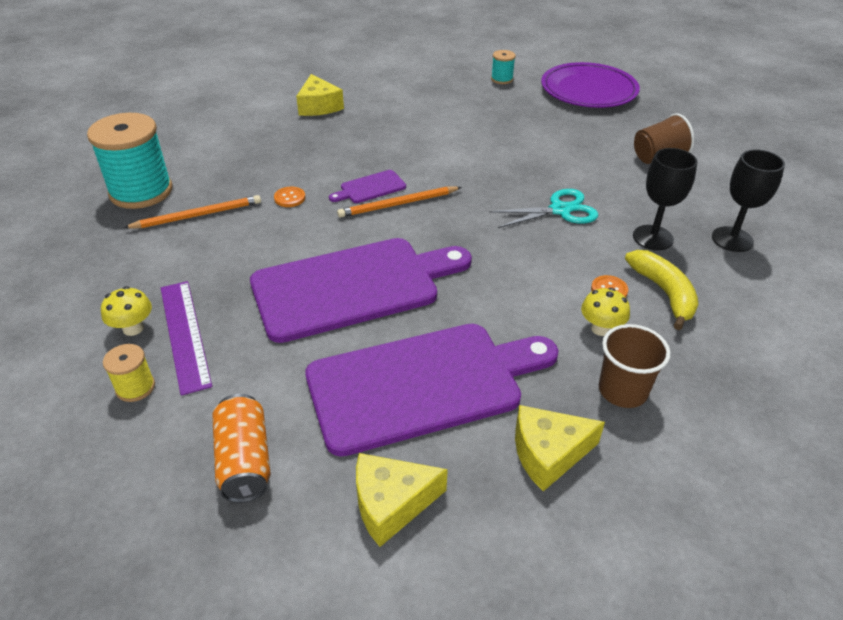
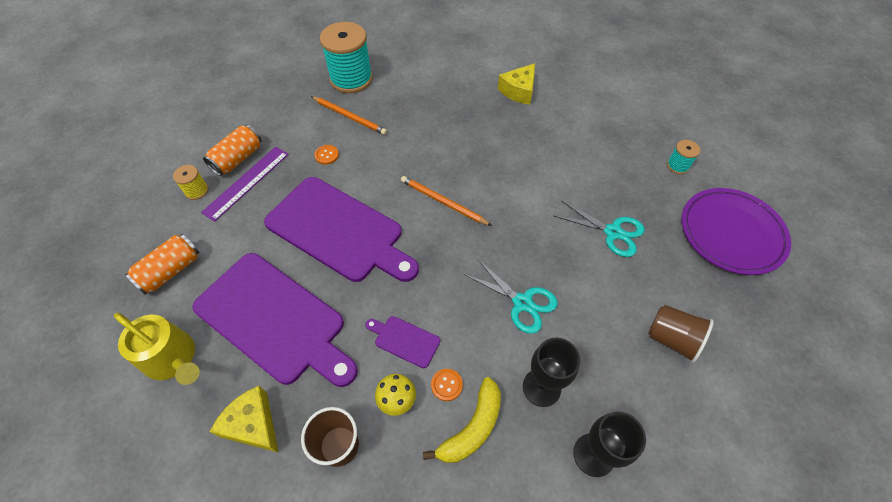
camera: 55 degrees right, 15 degrees up
(133, 328) = (238, 159): yellow mushroom -> orange can
(289, 198) = (402, 145): orange button -> orange button (327, 155)
(370, 188) = (448, 176): purple cutting board -> purple cutting board (404, 340)
(391, 503) = (173, 358): yellow cheese -> yellow watering can
(534, 135) = (613, 232): none -> turquoise scissors

